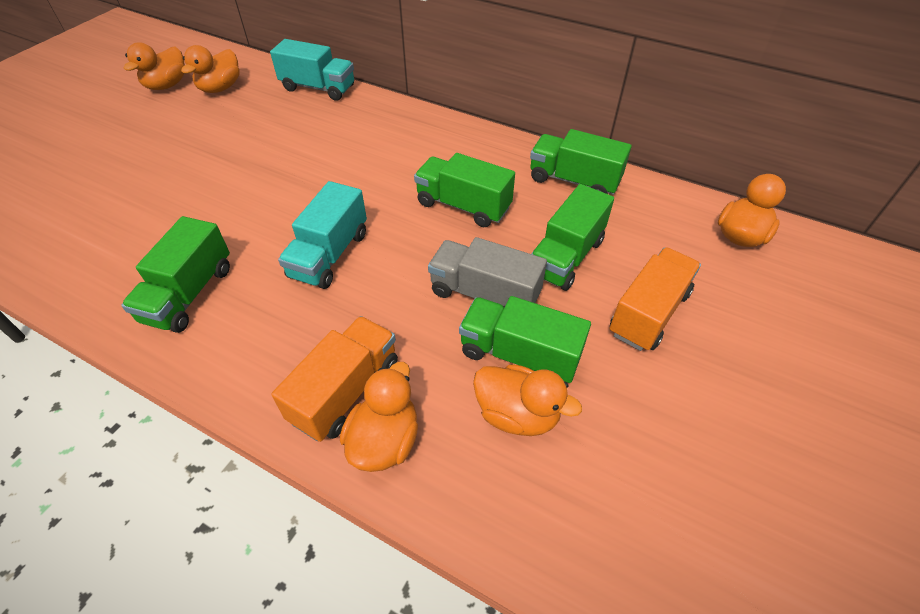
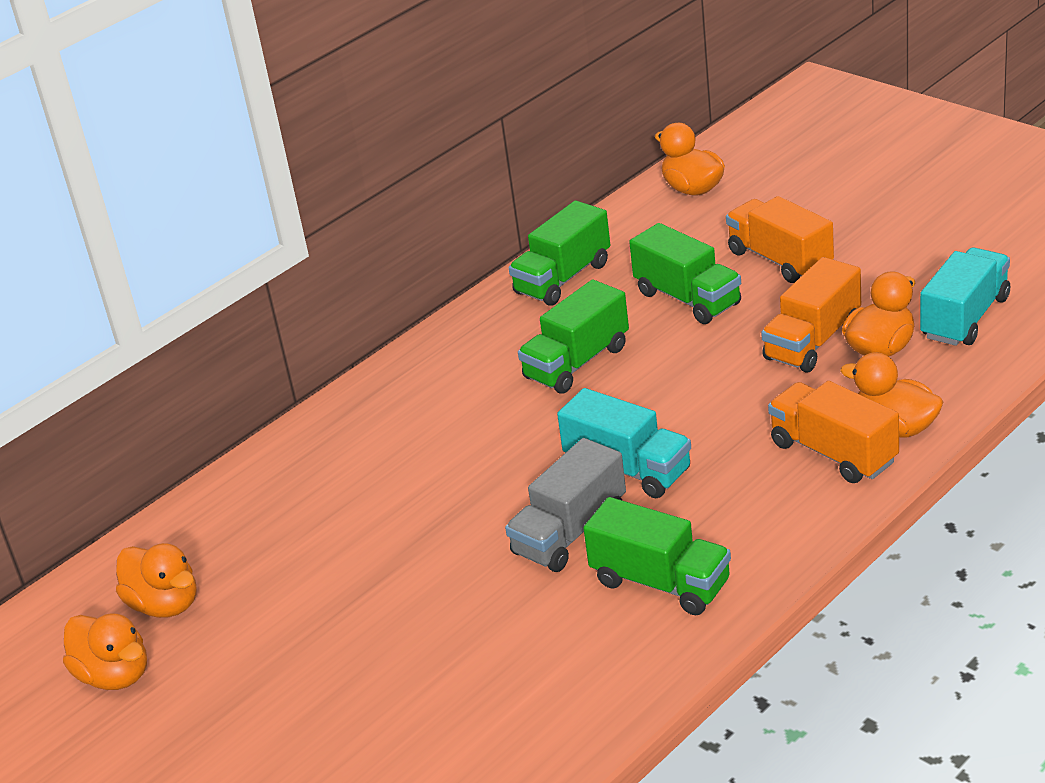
camera: 70 degrees left, 15 degrees down
(318, 88) = (230, 491): turquoise truck -> turquoise truck (965, 318)
(484, 294) = (726, 357): grey truck -> grey truck (570, 532)
(519, 355) = (813, 341): green truck -> orange truck

